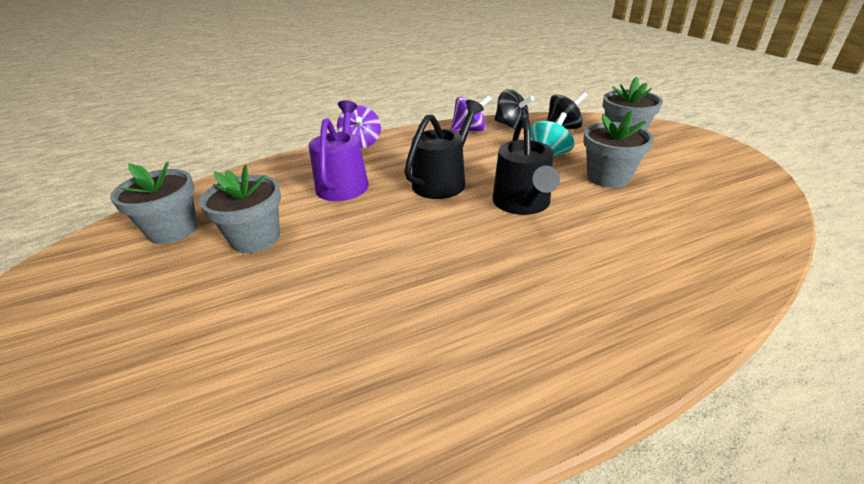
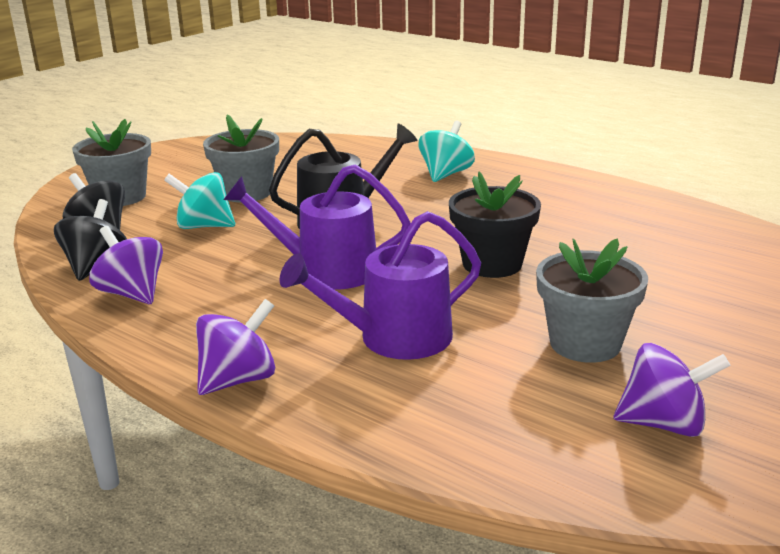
camera: 120 degrees left, 10 degrees down
(173, 230) = (664, 424): grey flower pot -> purple spinning top
(385, 243) = (492, 264): none -> black flower pot
(443, 181) = (326, 270): black watering can -> purple watering can
(610, 293) = (445, 174): none -> turquoise spinning top

